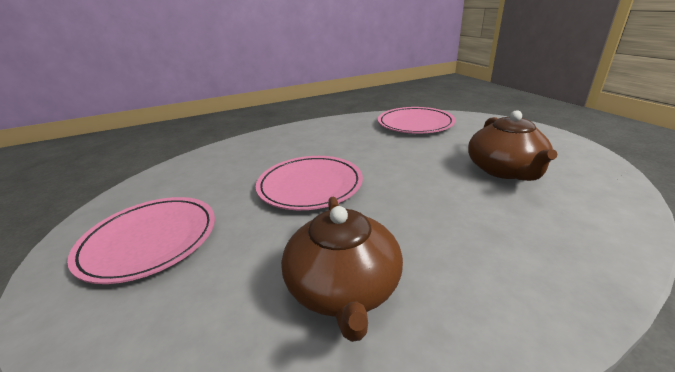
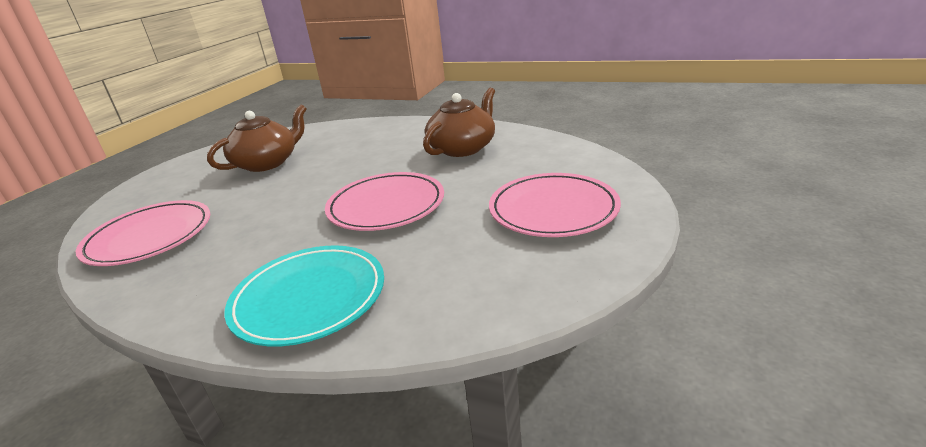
camera: 135 degrees left, 0 degrees up
(271, 143) = (309, 298): none -> turquoise plate

